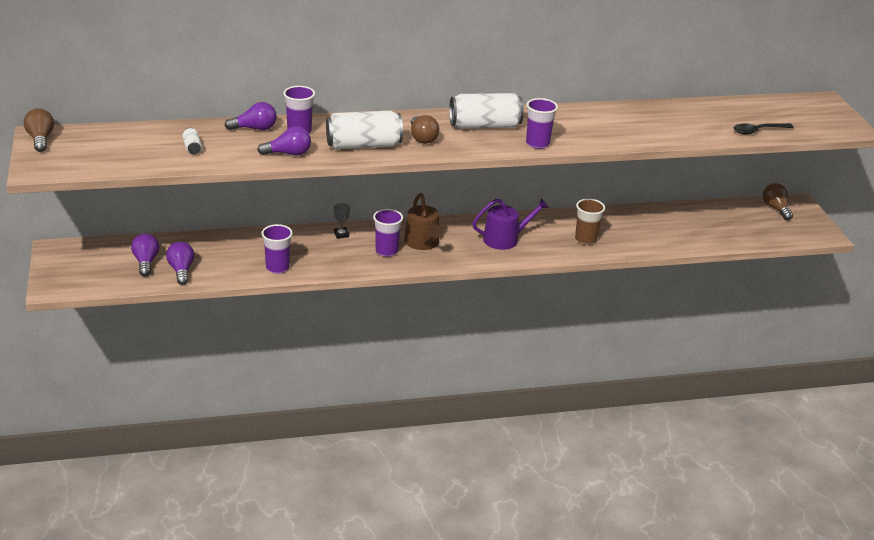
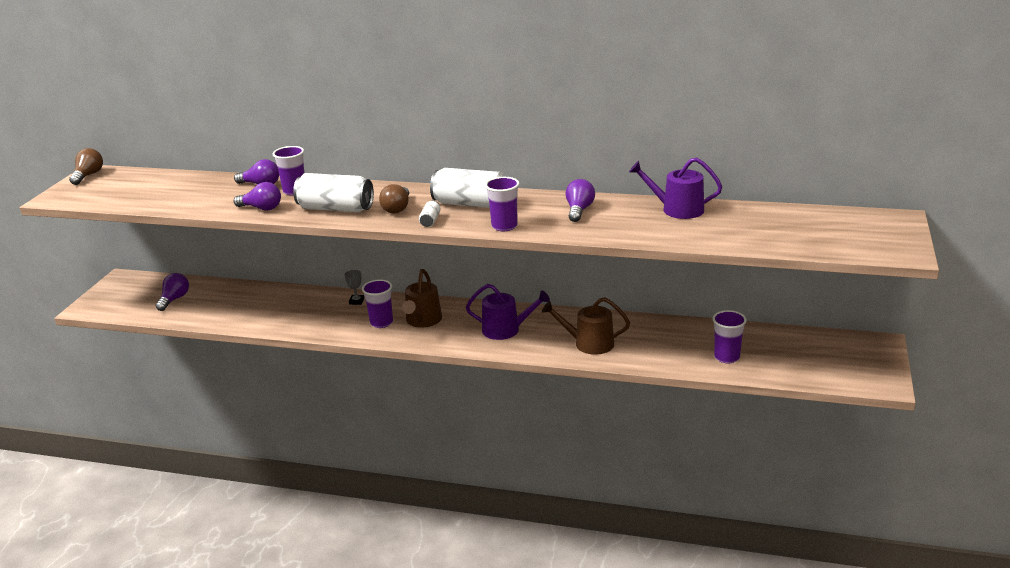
camera: 30 degrees right, 5 degrees down
(181, 270) = (193, 311): purple light bulb -> purple light bulb (579, 210)
(192, 148) = (191, 194): white can -> white can (430, 220)
(277, 268) = (272, 322): purple cup -> purple cup (726, 357)
(585, 240) = (589, 343): brown cup -> brown watering can
(660, 111) = (677, 209): none -> purple watering can
(758, 131) = (773, 242): black spoon -> none
(776, 209) = (845, 345): brown light bulb -> none

